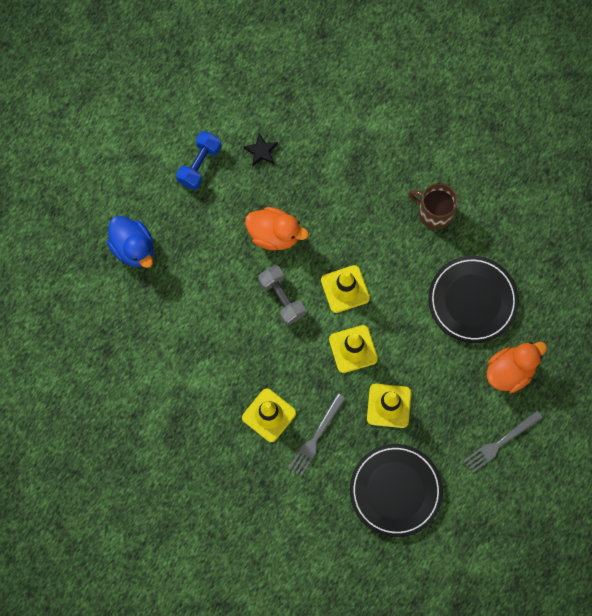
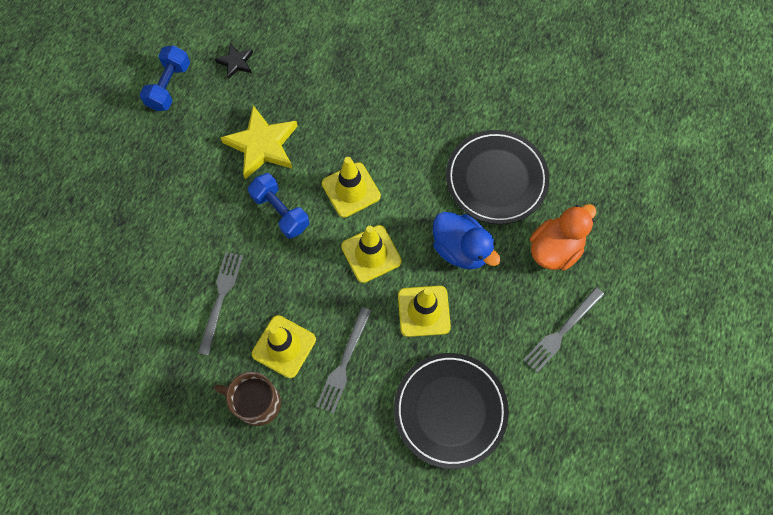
camera: 10 degrees left, 5 degrees down
(133, 248) = (103, 185): blue duck -> blue duck (461, 249)
(222, 366) = (221, 298): none -> grey fork
(274, 234) = (262, 145): orange duck -> yellow star
(282, 298) = (280, 211): grey dumbbell -> blue dumbbell
(434, 212) = (435, 94): brown mug -> brown mug (257, 403)

